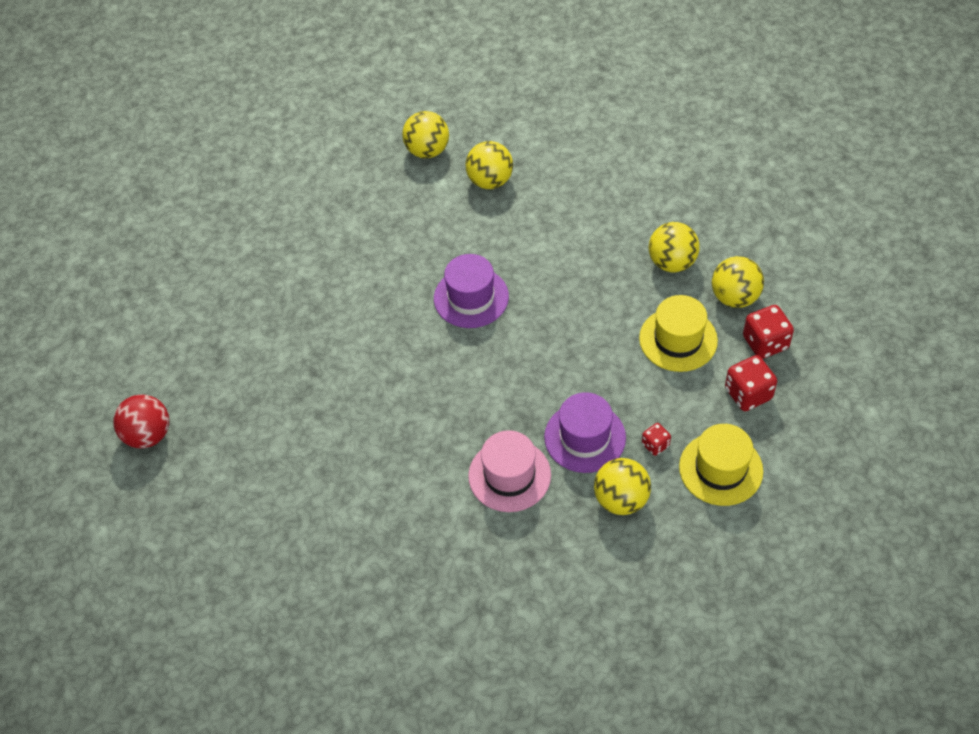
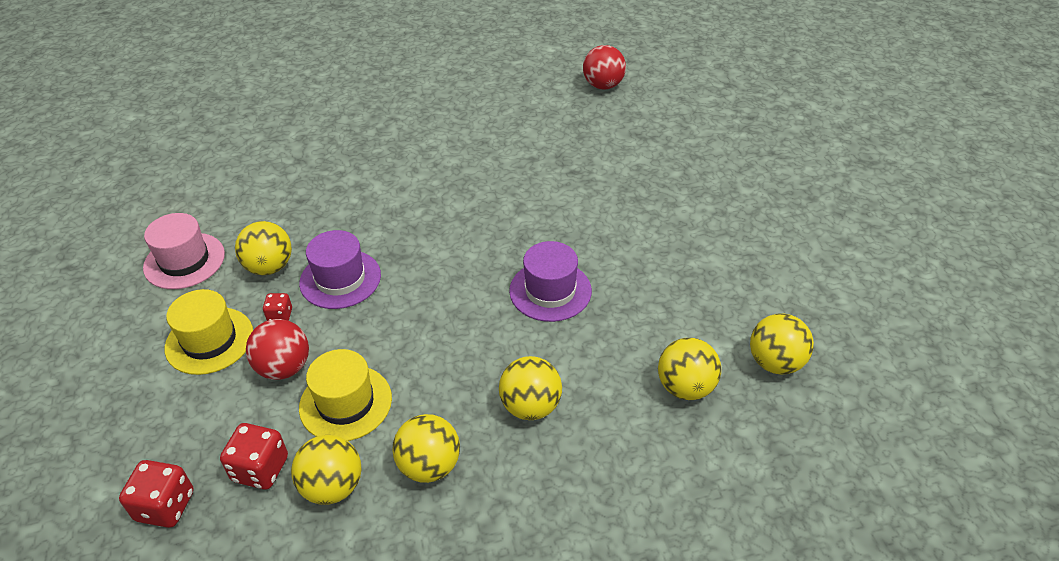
camera: 125 degrees right, 10 degrees down
(509, 475) = (365, 222): pink hat -> pink hat (184, 261)
(580, 244) = (530, 406): none -> yellow ball
(691, 399) = (284, 368): none -> red ball
(748, 394) = (236, 411): red dice -> red dice (165, 506)

